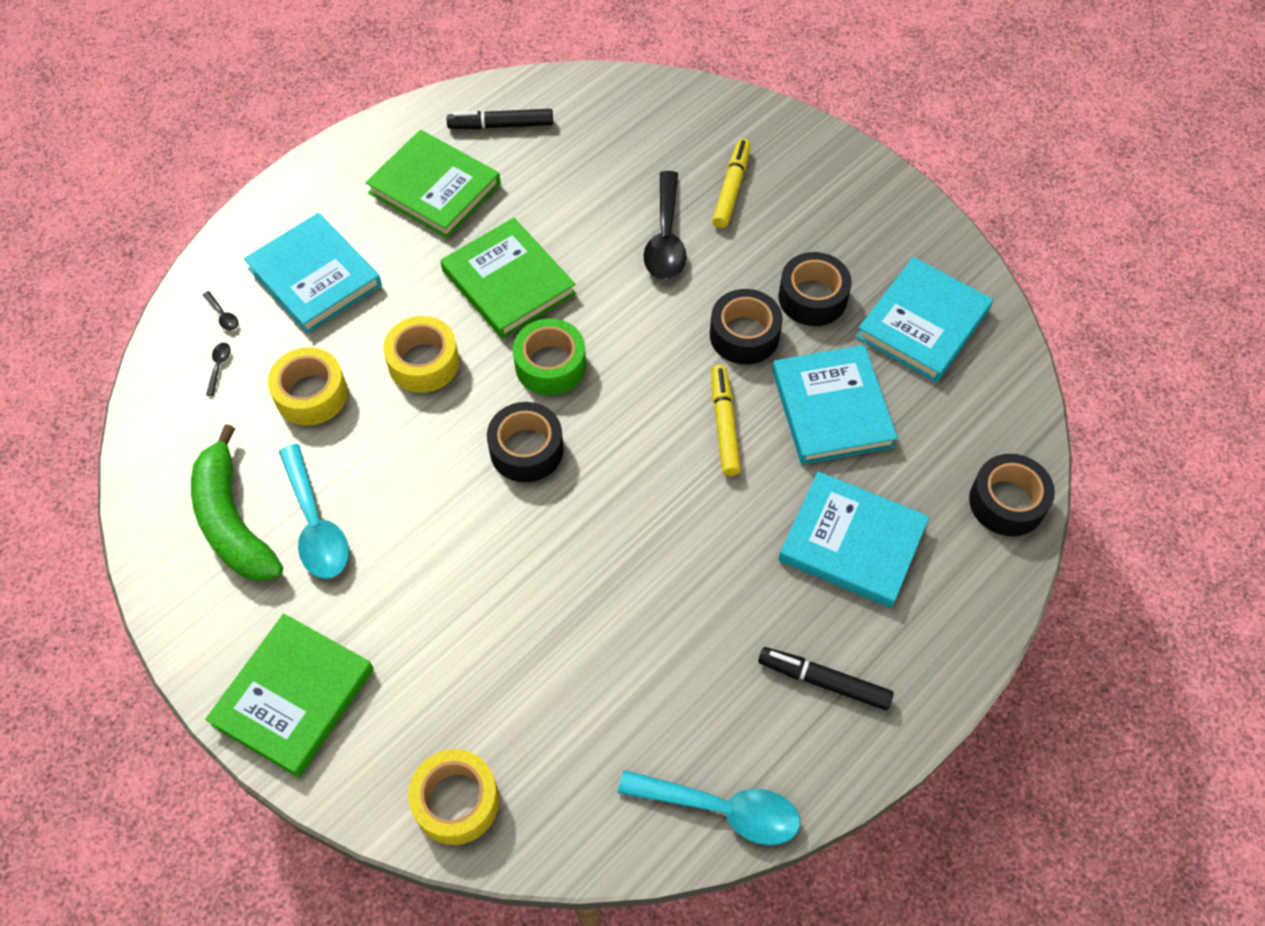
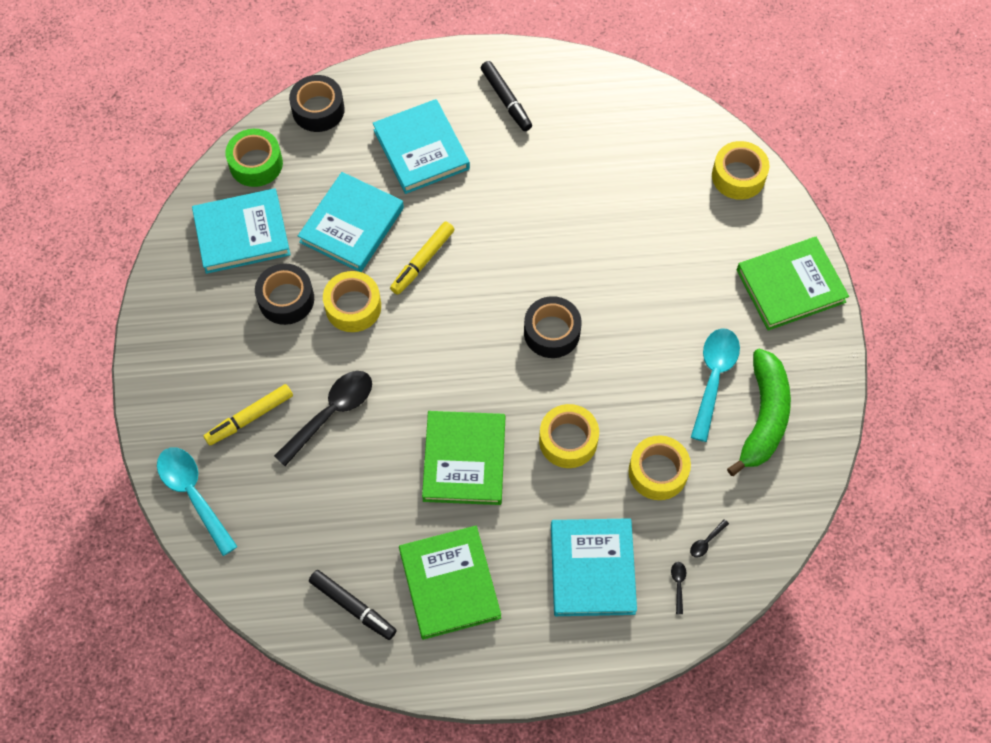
camera: 140 degrees left, 5 degrees up
(550, 365) = (489, 377): green tape -> green tape (256, 164)
(722, 809) = (610, 84): turquoise spoon -> turquoise spoon (193, 494)
(744, 335) = (353, 307): black tape -> yellow tape

